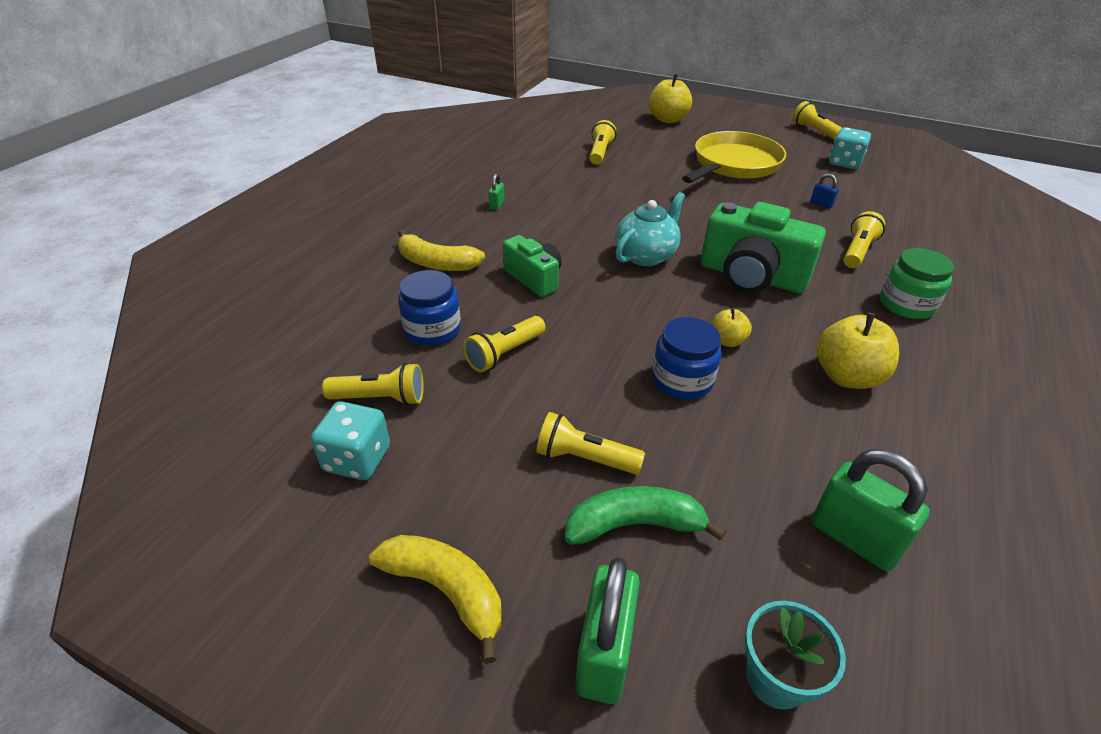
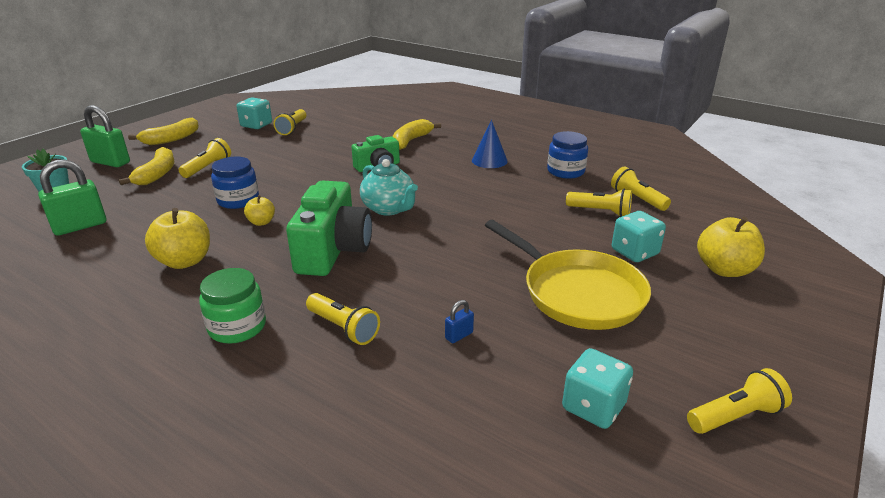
camera: 100 degrees right, 10 degrees down
(432, 330) = (340, 139): blue jar -> blue jar (565, 171)
(497, 205) = (489, 160): green padlock -> blue cone
(504, 353) = (305, 155): yellow flashlight -> yellow flashlight (637, 199)
(634, 525) = (157, 174): green banana -> yellow banana
(662, 144) = (634, 252): none -> turquoise dice
(751, 277) = (333, 250): green camera -> green camera turned 150 degrees clockwise

